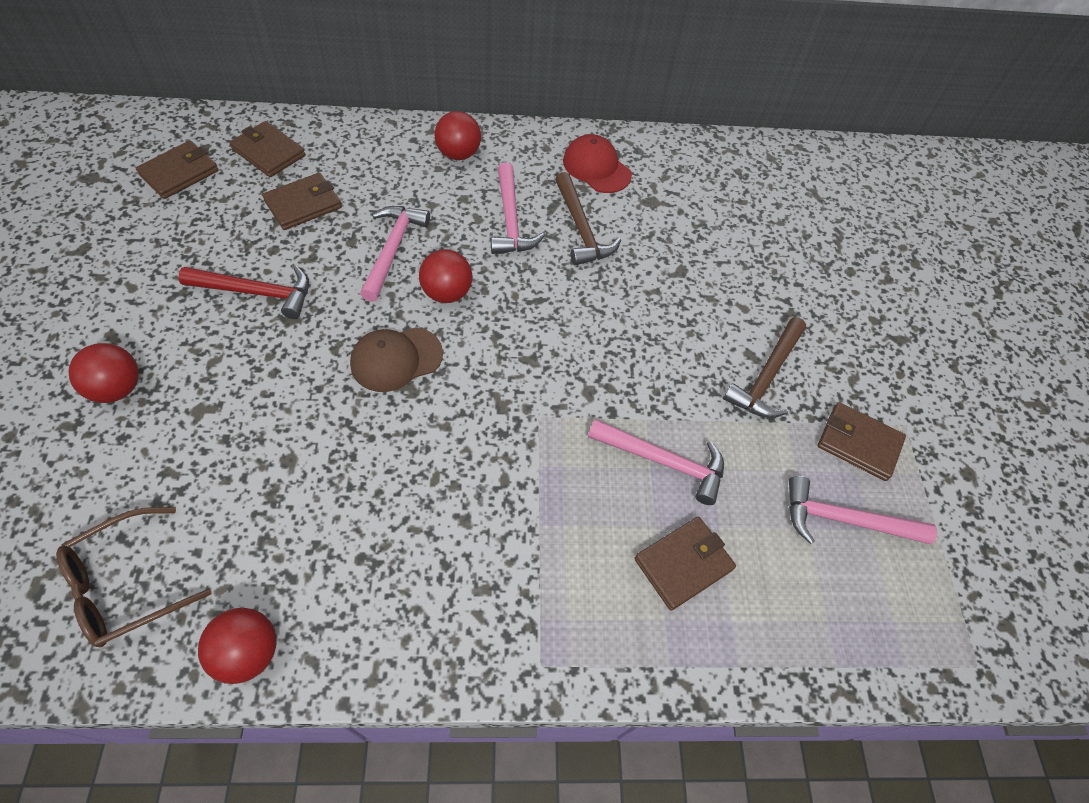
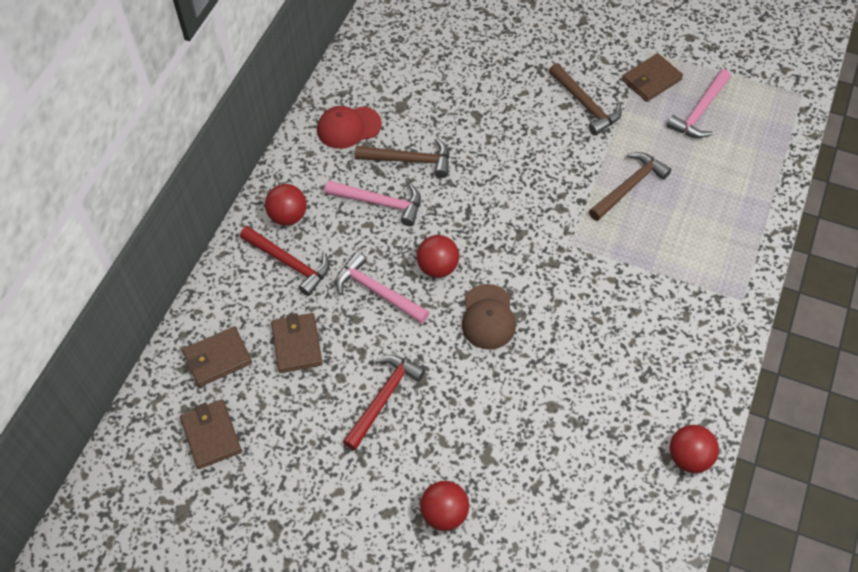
camera: 60 degrees left, 0 degrees up
(125, 585) = (618, 526): brown glasses -> none
(400, 171) = (290, 263): none -> red hammer
(664, 462) = (629, 186): pink hammer -> brown hammer
(683, 564) = (702, 204): brown wallet -> none

